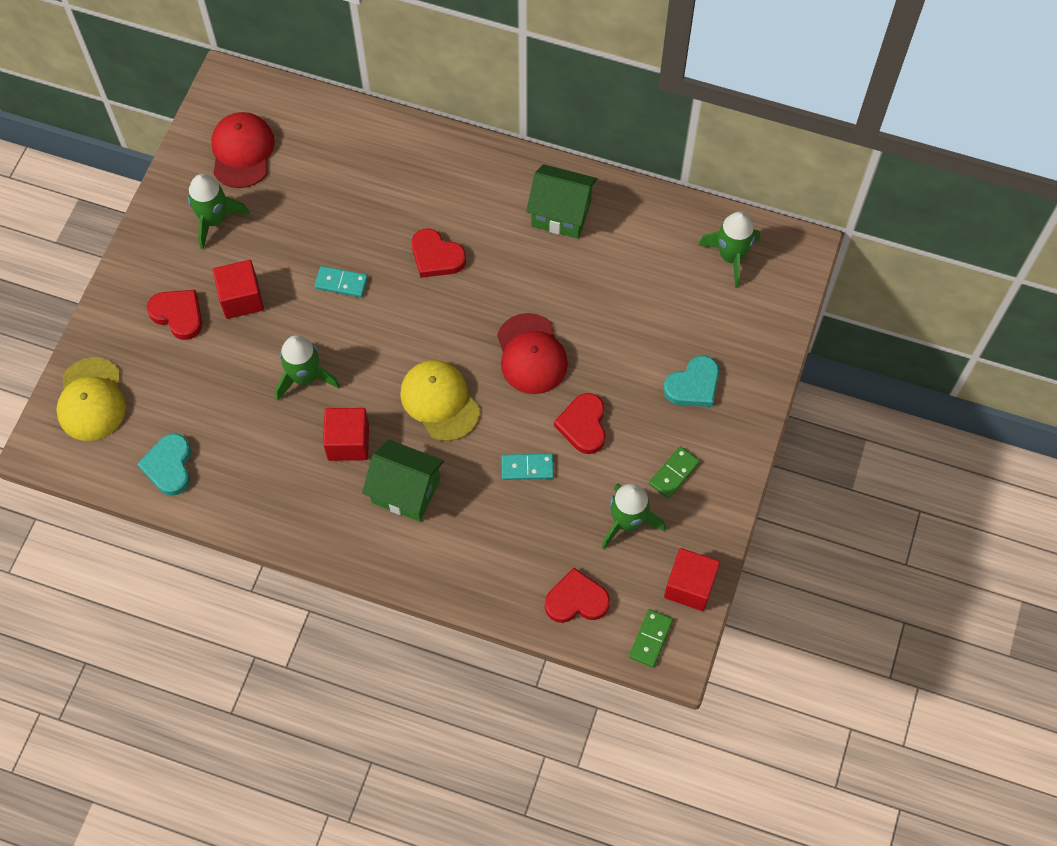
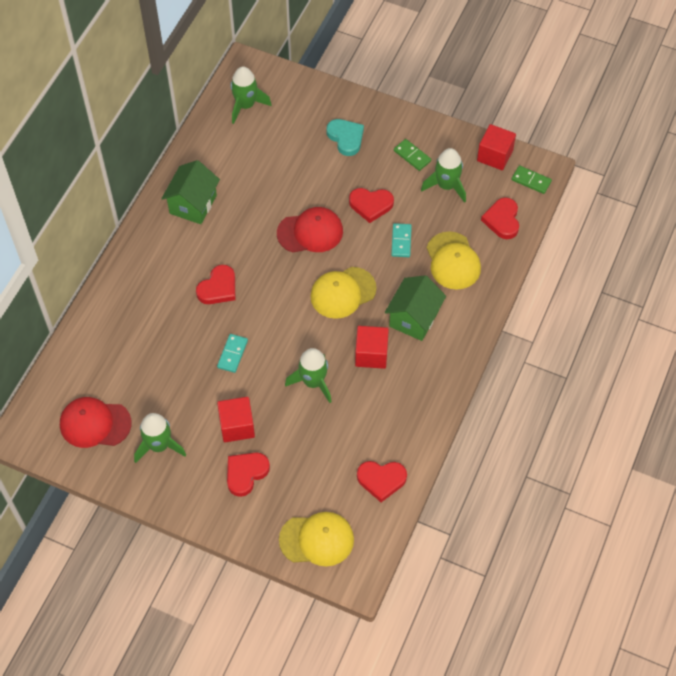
camera: 85 degrees left, 5 degrees down
(169, 466) = (381, 480): turquoise heart -> red heart
(501, 536) = (453, 261): none -> yellow cap

